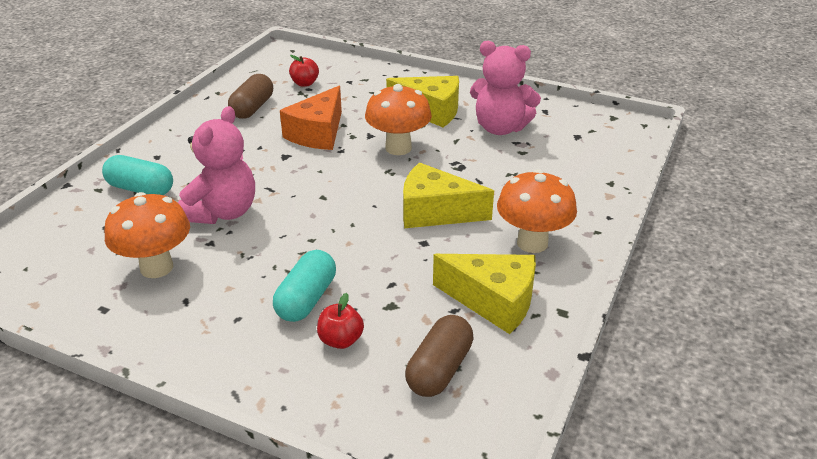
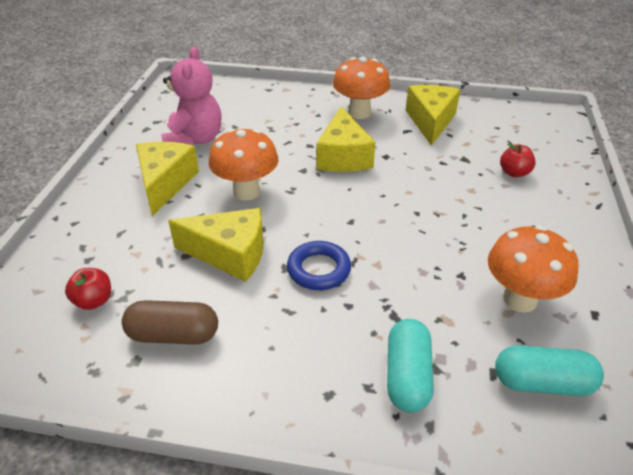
camera: 105 degrees left, 5 degrees up
(222, 212) = (412, 283): pink teddy bear -> none
(272, 170) = (319, 269): none -> blue ring
(306, 299) = (488, 197): turquoise capsule -> turquoise capsule (542, 383)
(318, 133) = (230, 254): orange cheese -> yellow cheese
(439, 369) = (505, 133): brown capsule -> none

